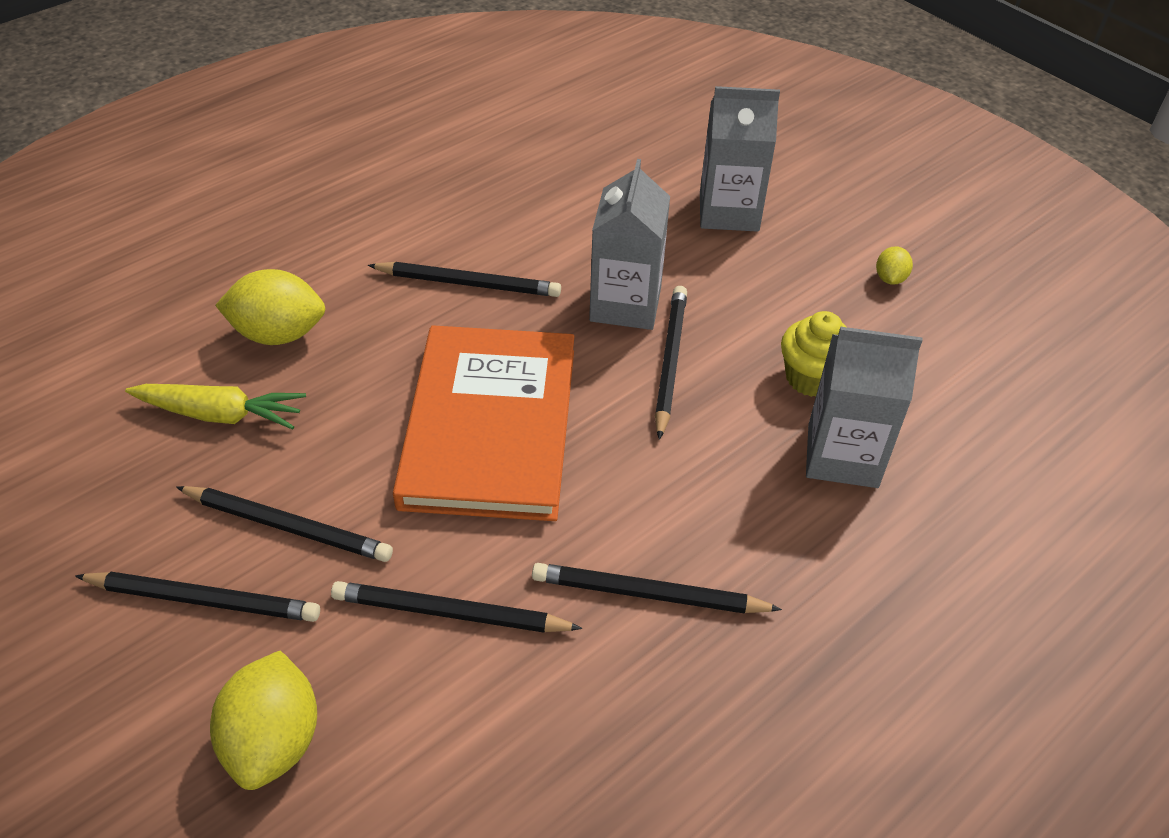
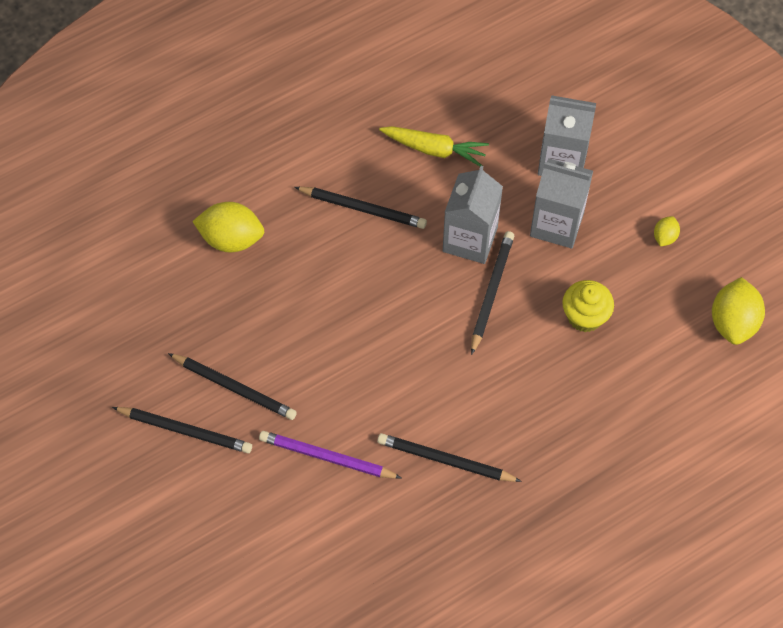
camera: 10 degrees right, 15 degrees up
(220, 414) = (193, 300): yellow carrot -> yellow carrot (434, 149)
(274, 741) = (224, 521): yellow lemon -> yellow lemon (733, 322)
(450, 613) = (327, 457): black pencil -> purple pencil
(490, 426) = (364, 330): orange book -> none
(842, 455) = (589, 379): grey carton -> grey carton (556, 224)

